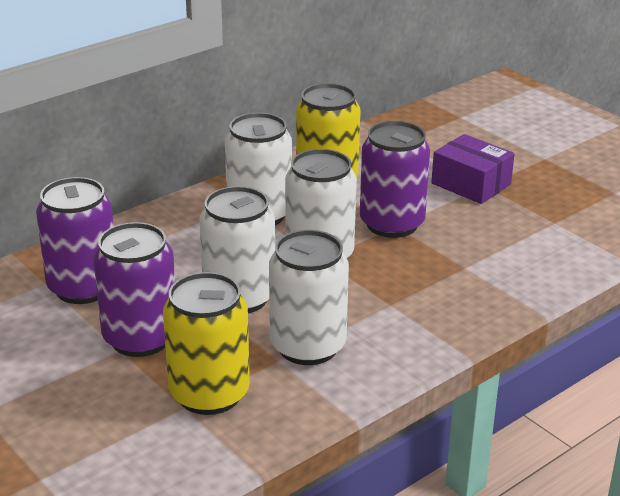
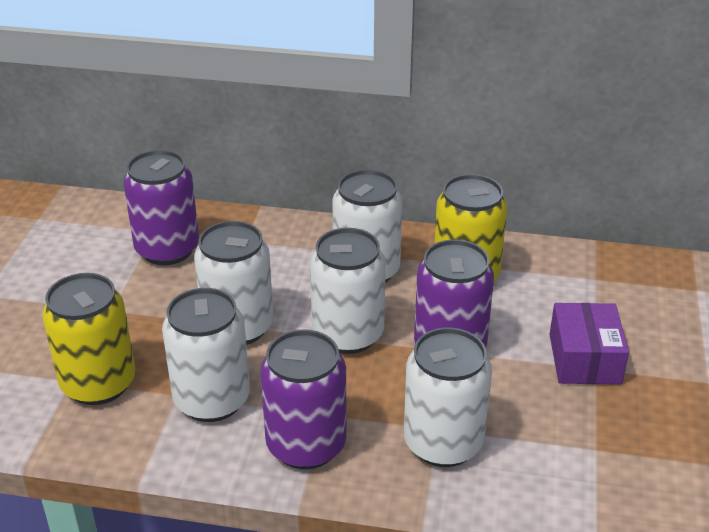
camera: 50 degrees right, 5 degrees up
(140, 338) = (133, 311): purple can -> purple can (306, 445)
(481, 272) = (443, 443): none -> white can

